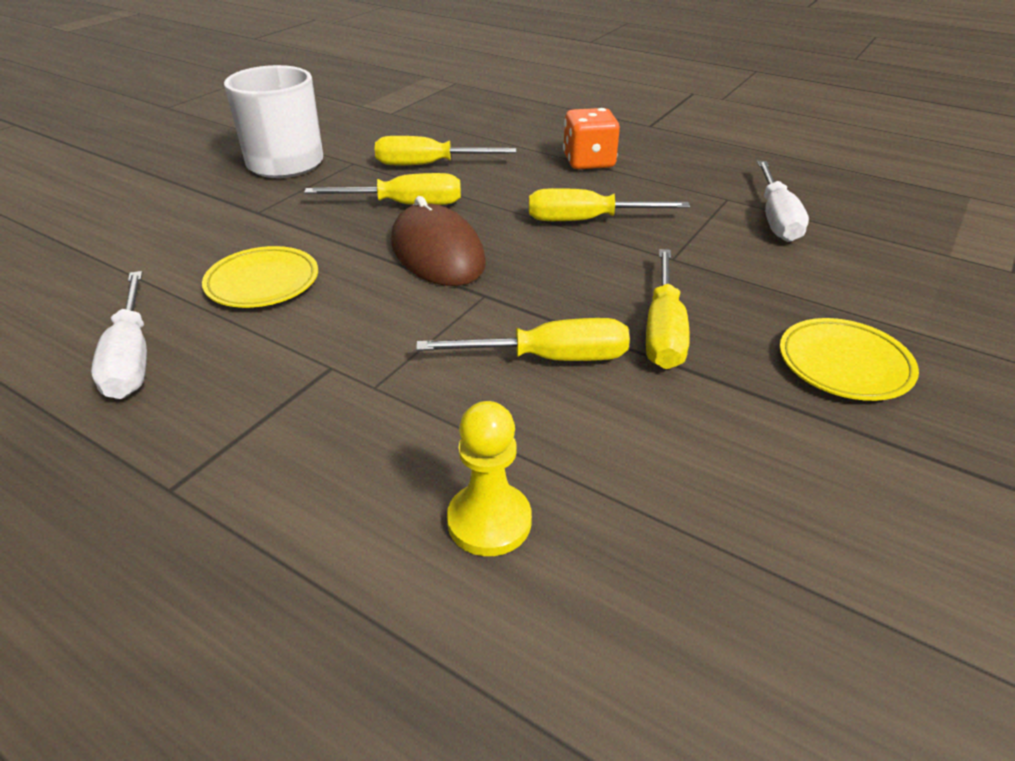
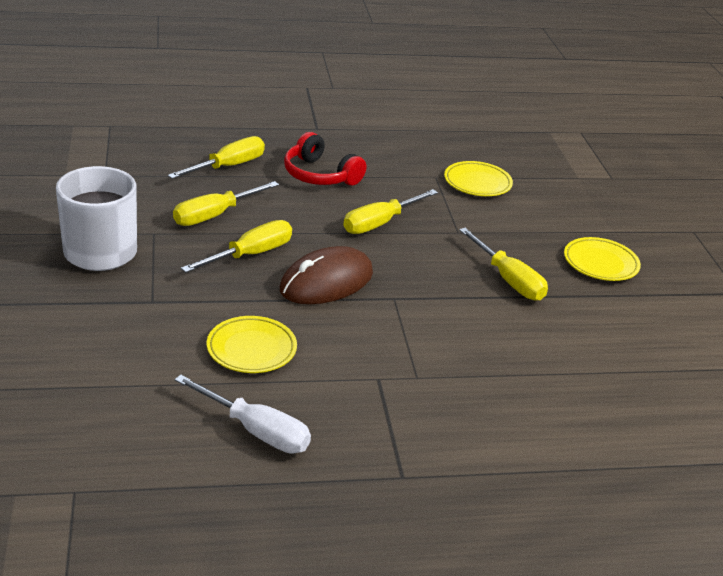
camera: 45 degrees left, 5 degrees down
(437, 252) = (326, 281): brown mouse -> brown mouse turned 60 degrees counterclockwise
(489, 521) = (557, 408): yellow pawn -> none
(549, 358) = (477, 320): yellow screwdriver -> yellow screwdriver (228, 166)
(588, 162) = (320, 175): orange dice -> red headphones
(776, 219) = (477, 183): white screwdriver -> yellow plate

